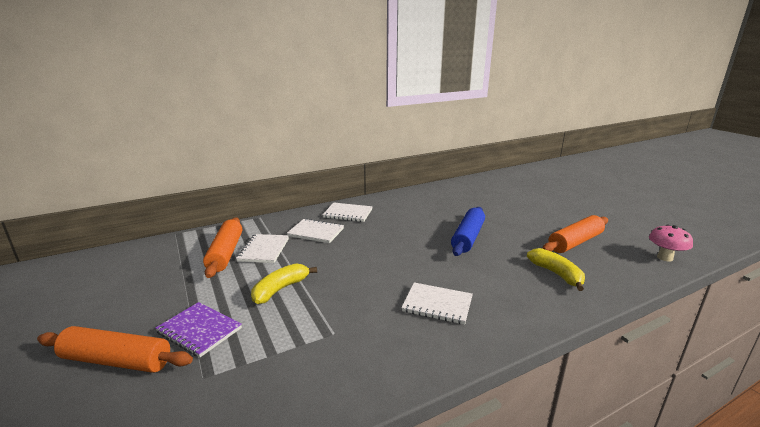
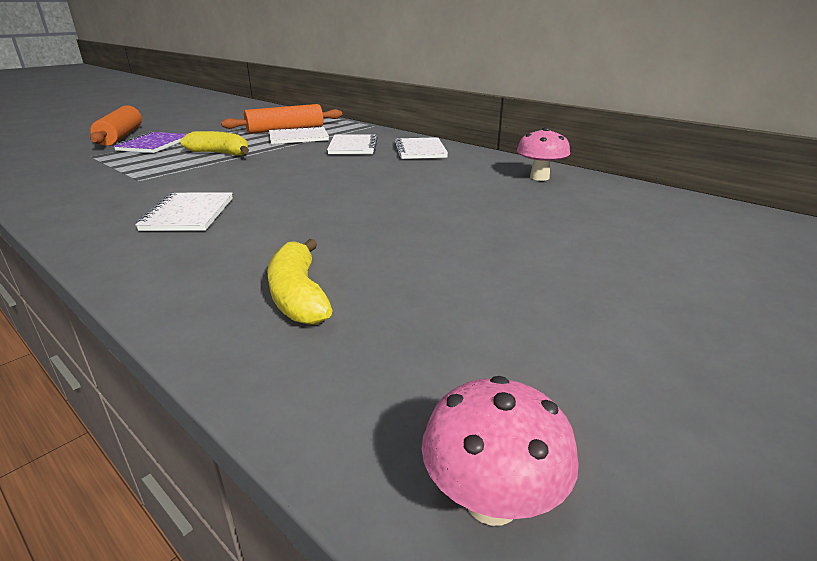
camera: 70 degrees right, 5 degrees up
(423, 197) = (539, 177): none -> pink mushroom
(468, 237) = (403, 217): blue rolling pin -> none
(556, 274) = (298, 296): yellow banana -> yellow banana turned 120 degrees clockwise
(575, 242) = (472, 321): orange rolling pin -> none

